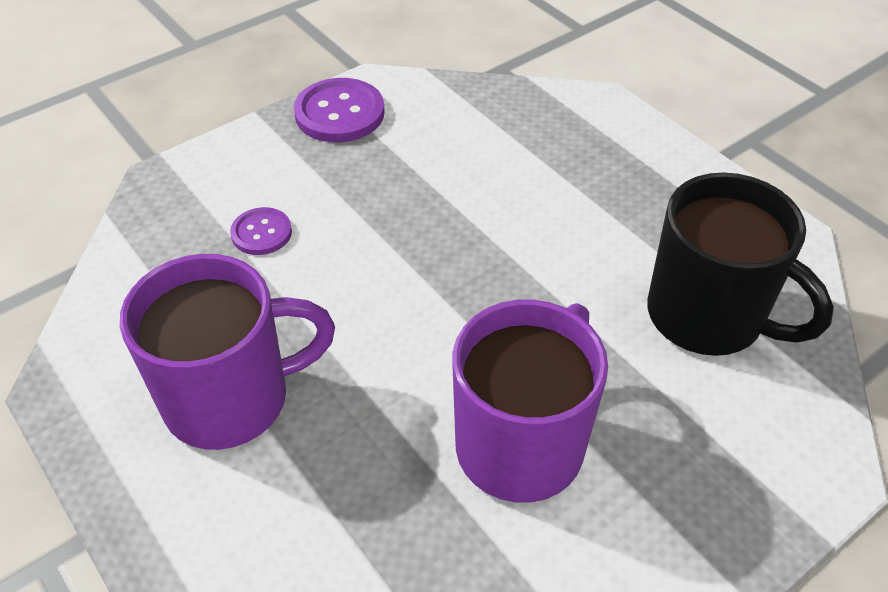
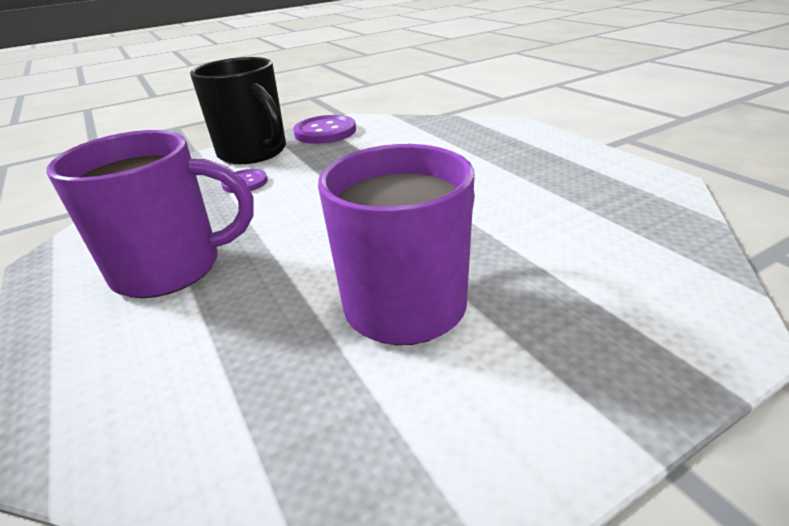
camera: 10 degrees right, 15 degrees down
(708, 317) = (593, 225): black mug -> black mug (254, 153)

